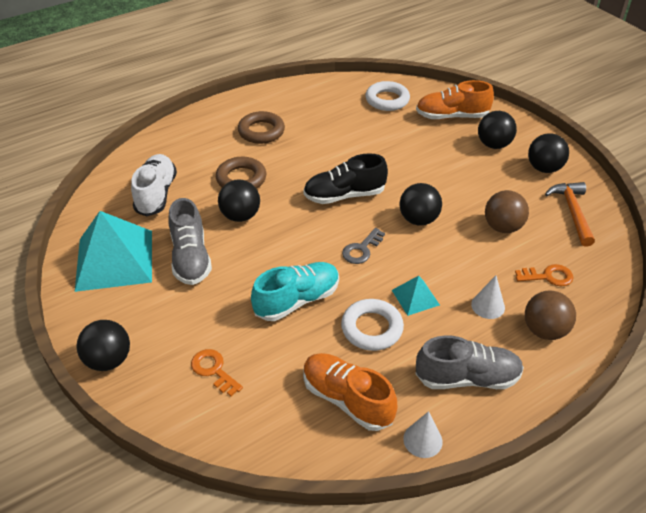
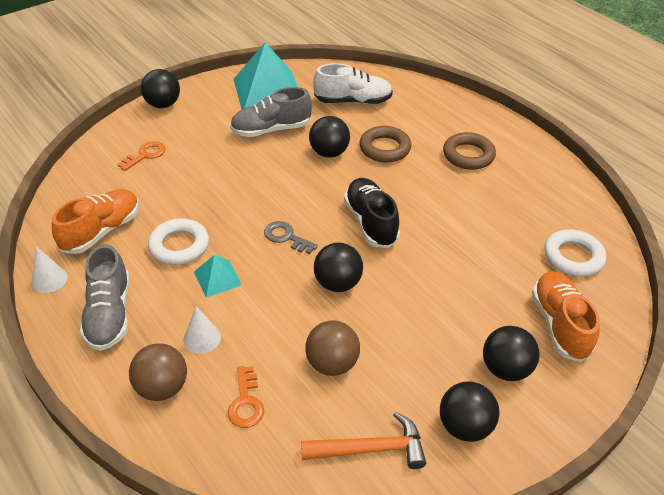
camera: 85 degrees right, 0 degrees up
(297, 300) = (217, 196): turquoise shoe -> none

